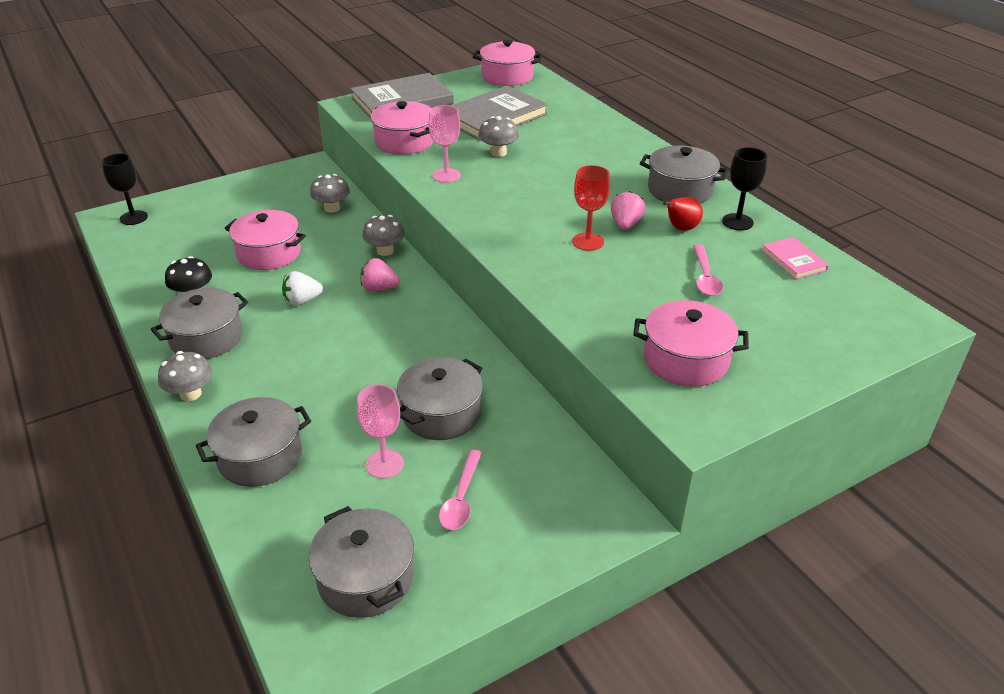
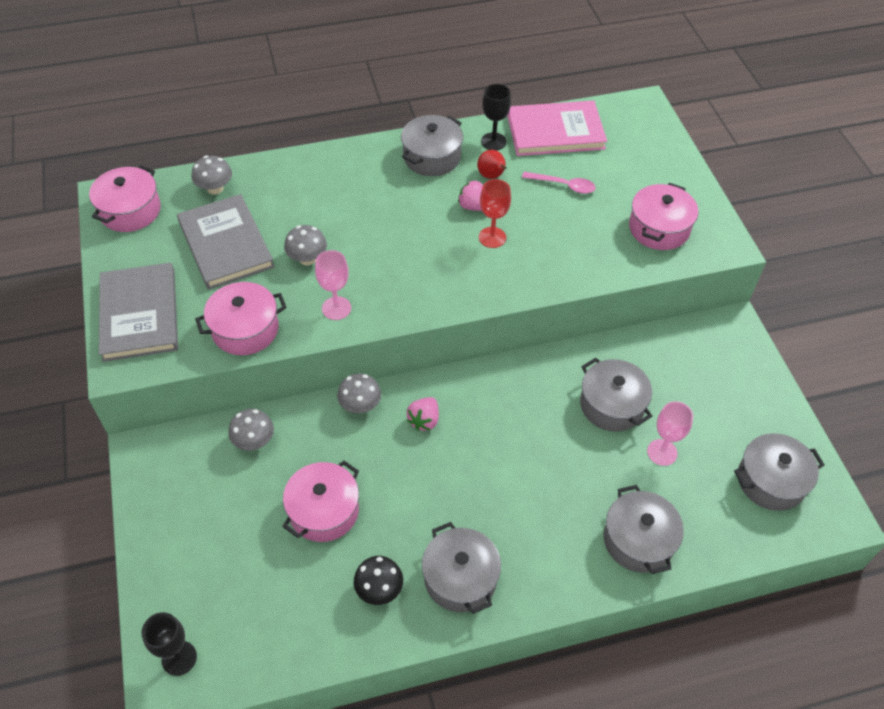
camera: 75 degrees left, 15 degrees up
(190, 394) = (544, 594): grey mushroom -> grey mushroom (215, 188)
(302, 301) = (423, 487): white strawberry -> none
(461, 499) = (705, 410): pink spoon -> none
(793, 260) = (555, 132): pink book -> pink book, size x2.07

